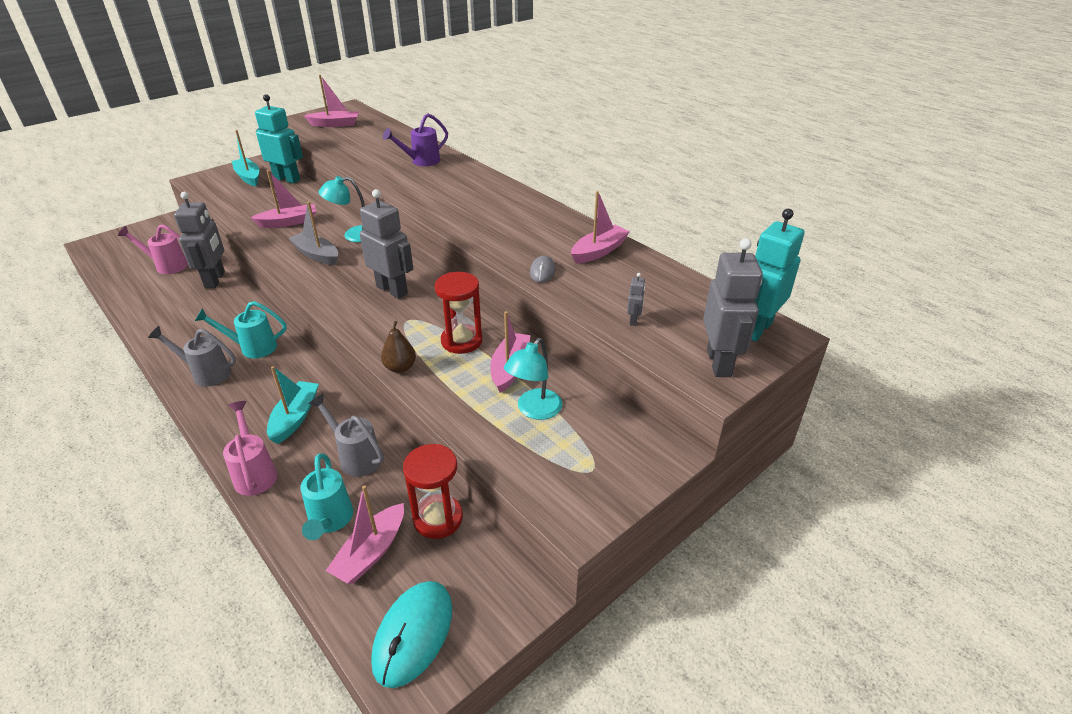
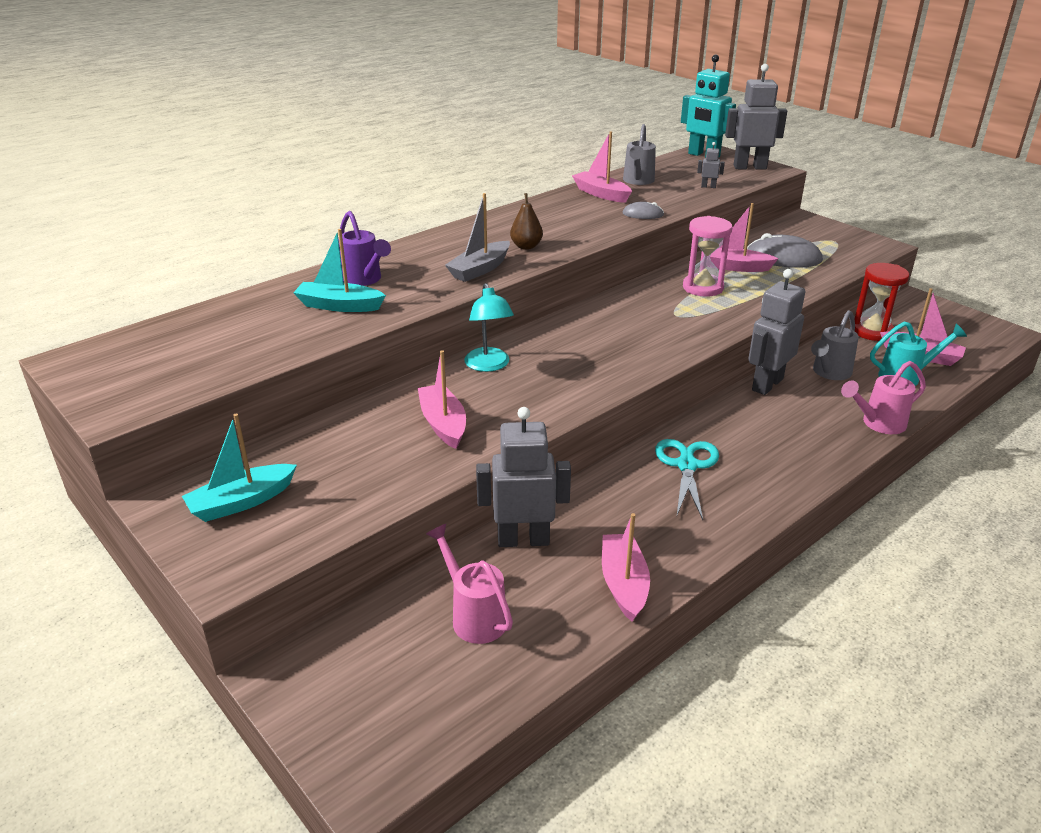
camera: 90 degrees left, 5 degrees down
(166, 266) = (473, 615): pink watering can -> pink watering can turned 135 degrees clockwise
(206, 373) = (747, 492): grey watering can -> grey watering can (637, 181)
(252, 348) = (687, 466): turquoise watering can -> turquoise scissors
(287, 179) = (269, 453): turquoise robot -> none
(295, 417) = (794, 413): turquoise boat -> turquoise boat (339, 306)
(316, 255) = (543, 386): grey boat -> grey boat (480, 269)
(335, 124) = (164, 362): pink boat -> pink boat (623, 584)
(392, 290) = (620, 327): grey robot -> grey robot (767, 384)
(400, 367) = (754, 313): brown pear -> brown pear (526, 246)
(413, 634) = (972, 334): turquoise mouse -> none
(461, 341) = (703, 288): red hourglass -> pink hourglass
(534, 410) = (783, 258): turquoise lamp -> grey mouse

